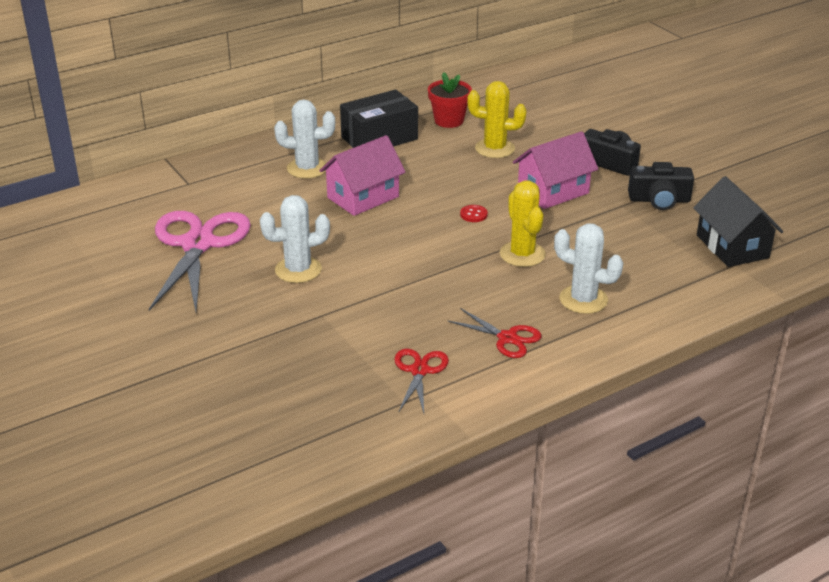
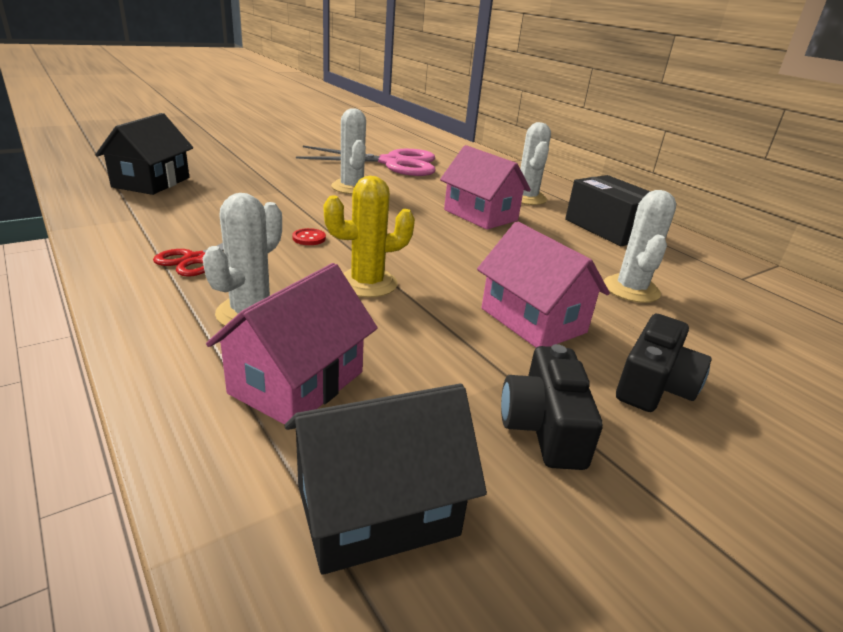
camera: 85 degrees right, 5 degrees down
(312, 409) = (151, 182): none -> black house
(419, 371) = (171, 218): red scissors -> none
(449, 121) = (683, 267): red flower pot -> none
(473, 214) = (457, 263): red button -> red button (309, 238)
(494, 148) = (631, 289): yellow cactus -> white cactus
(653, 274) = (297, 382): none -> pink house

